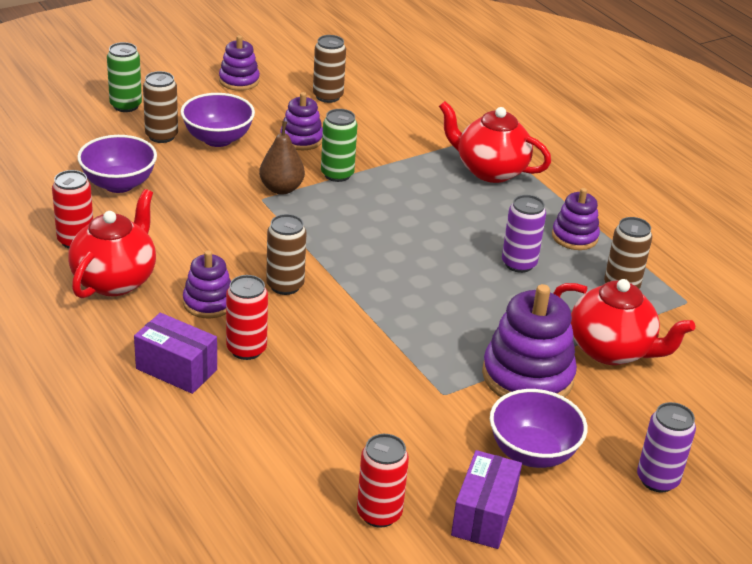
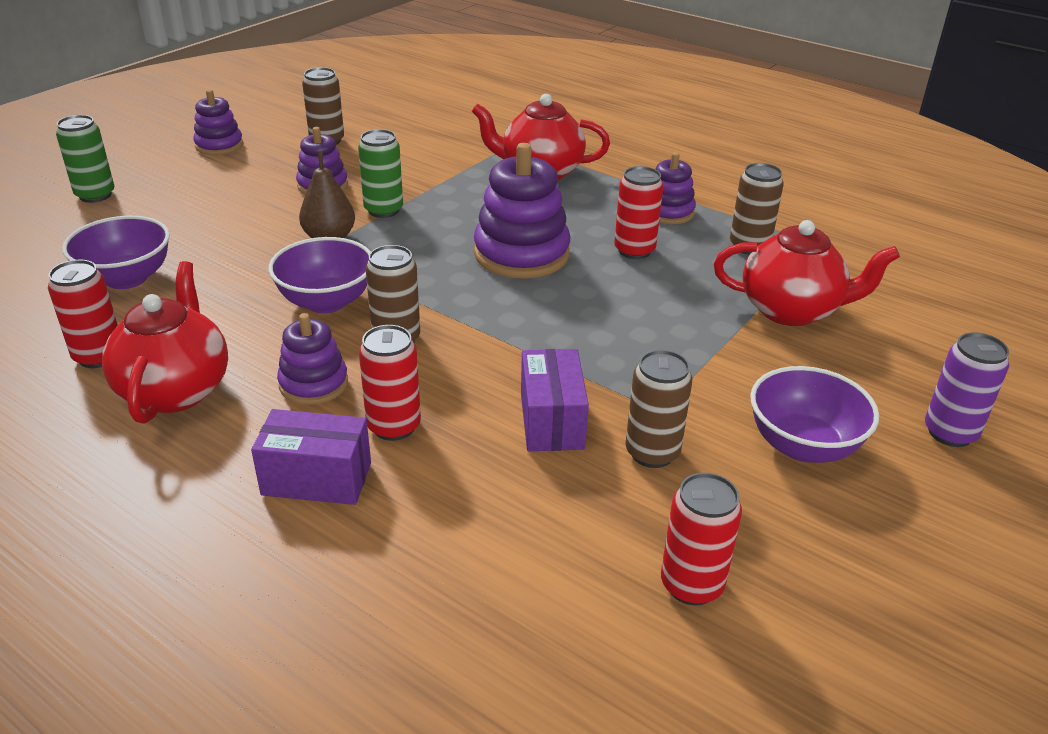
camera: 20 degrees left, 0 degrees up
(161, 136) = (155, 216): brown can -> brown can (652, 453)
(218, 139) = (226, 205): purple bowl -> purple bowl (326, 302)
(483, 515) = (811, 541): purple box -> purple box (551, 421)
(519, 264) = (634, 250): purple can -> red can
(527, 376) = (731, 362): purple stacking toy -> purple stacking toy (521, 254)

